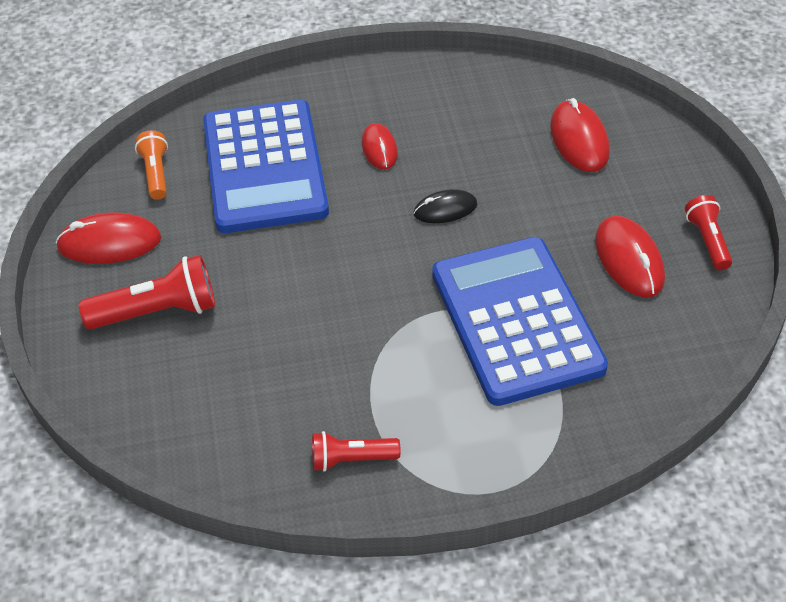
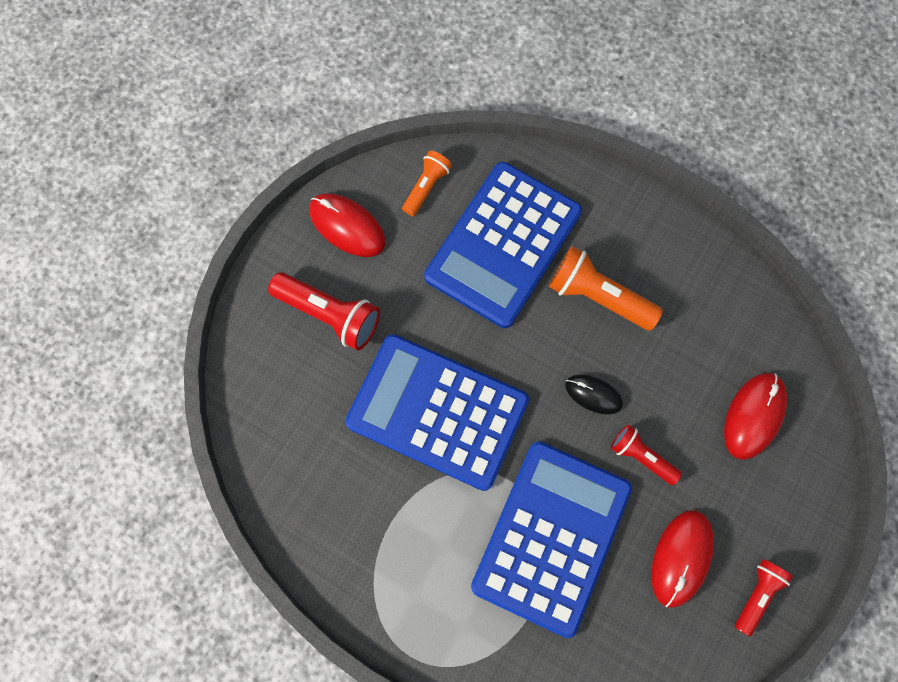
camera: 40 degrees right, 25 degrees up
(329, 309) = (437, 411): none -> blue calculator
(351, 459) = (346, 547): red flashlight -> red flashlight (641, 456)
(379, 149) = (598, 296): red mouse -> orange flashlight

